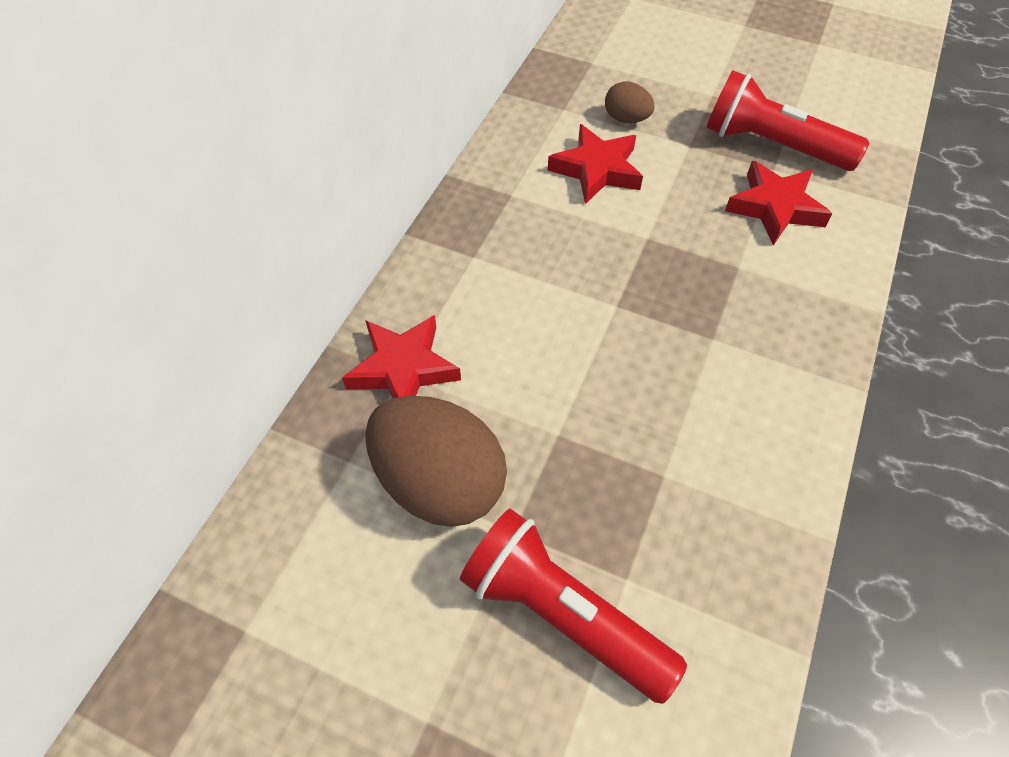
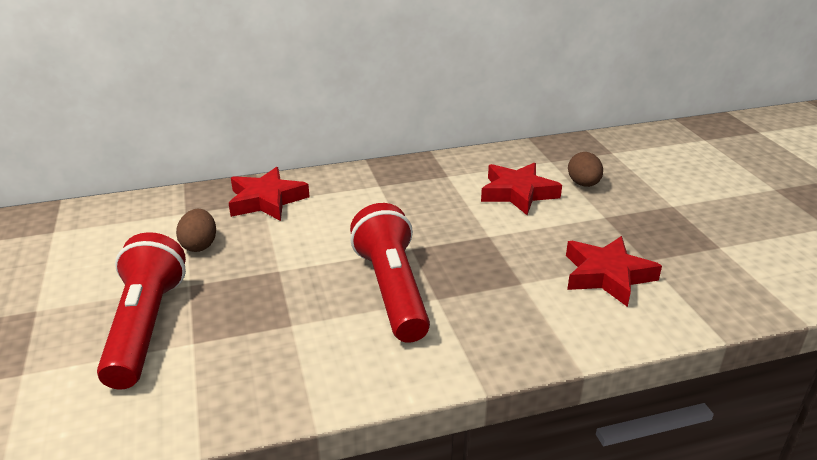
camera: 50 degrees right, 25 degrees down
(439, 482) = (199, 245): brown egg -> brown egg, size x0.48
(772, 145) = (670, 249): red flashlight -> red flashlight (392, 290)

